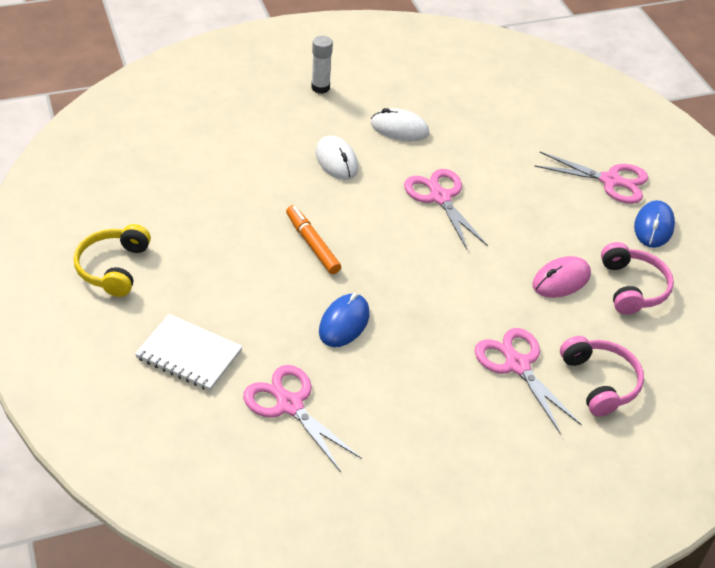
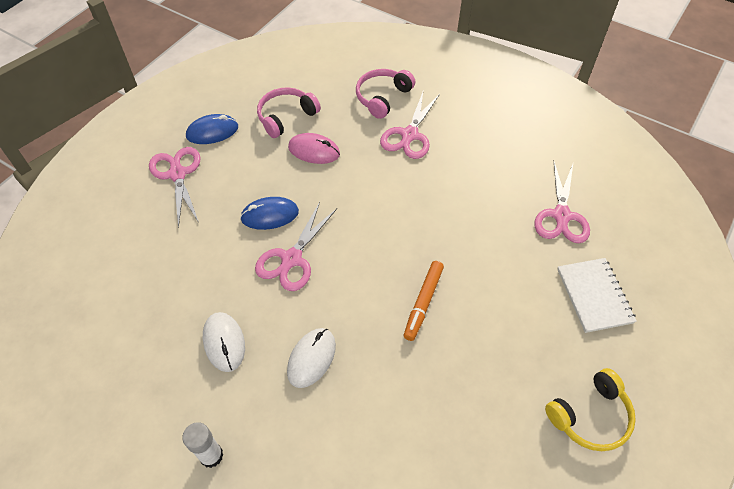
camera: 125 degrees left, 10 degrees up
(344, 323) = (472, 233): blue mouse -> blue mouse (270, 215)

